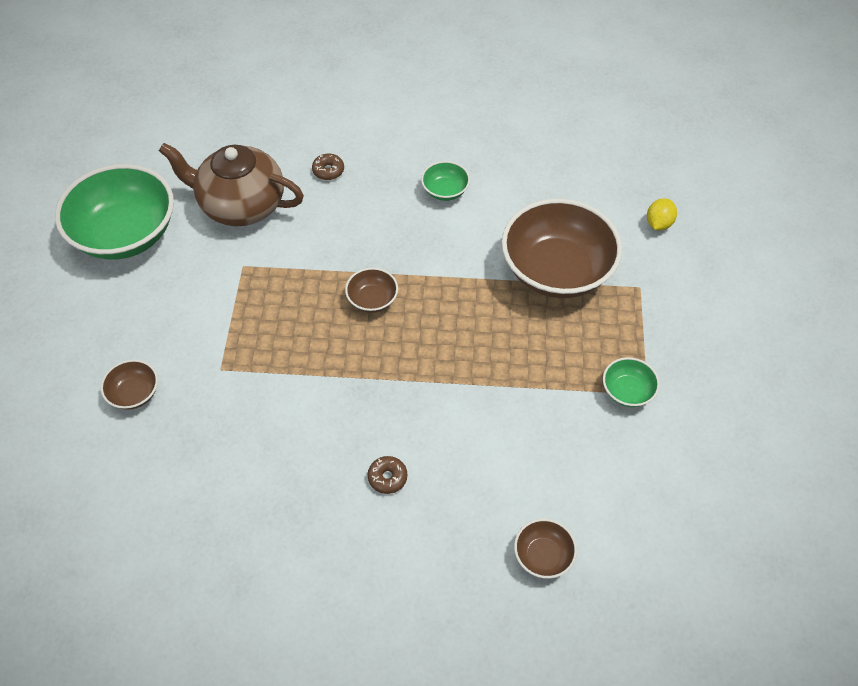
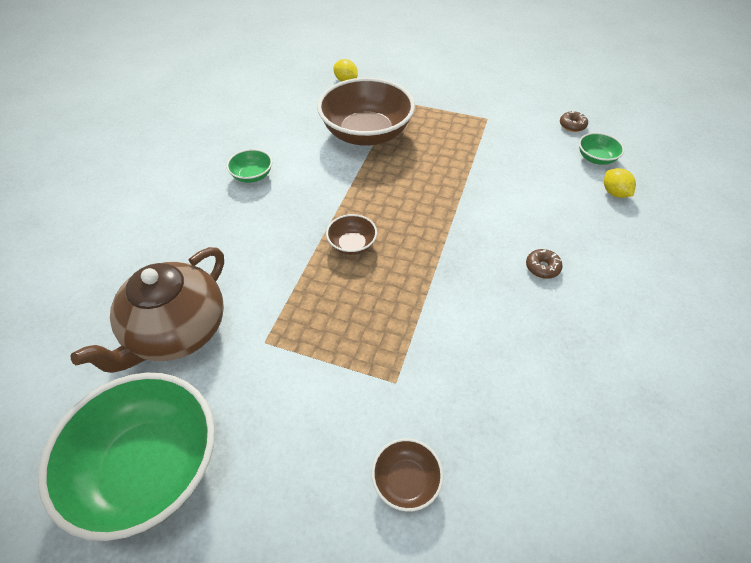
camera: 75 degrees left, 5 degrees down
(328, 171) = (176, 249): brown donut -> brown donut (572, 125)
(543, 556) = (614, 193): brown bowl -> yellow lemon
(627, 391) = (483, 126): green bowl -> green bowl (596, 158)

